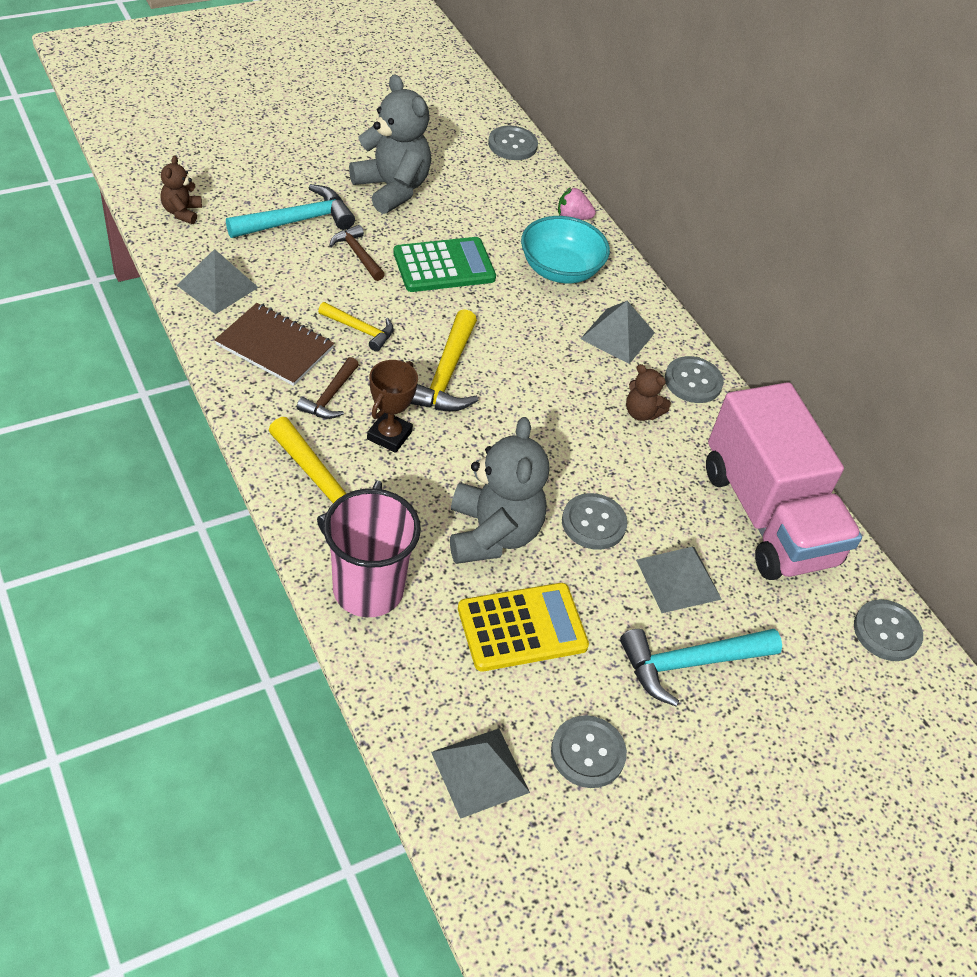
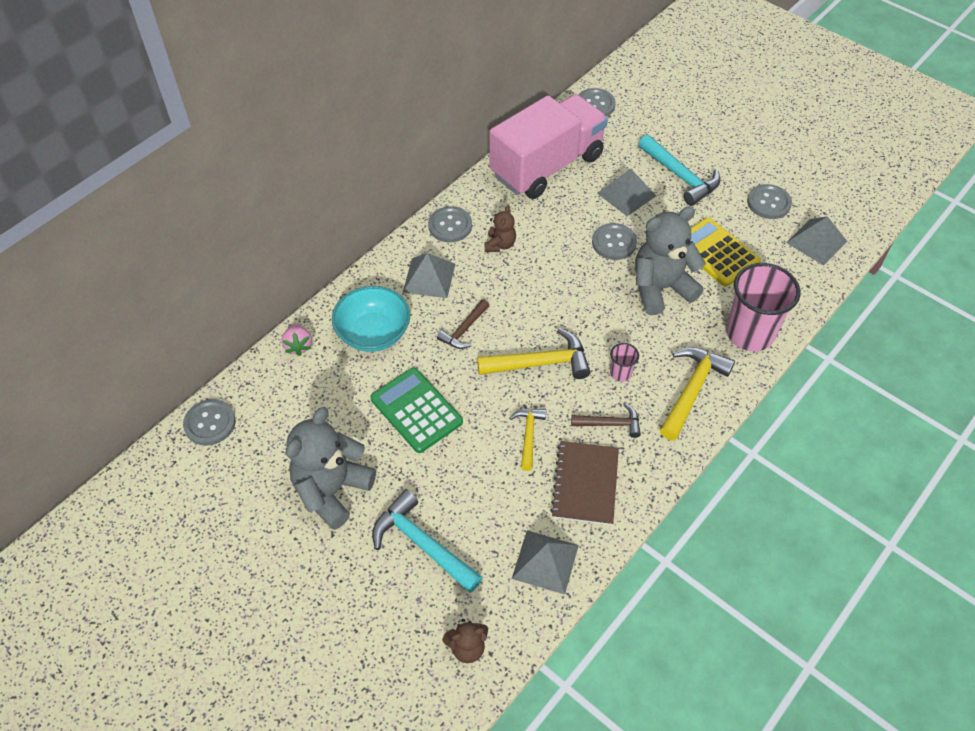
camera: 105 degrees left, 5 degrees up
(357, 254) = (439, 477): brown hammer -> brown hammer (464, 330)
(389, 435) = (620, 373): brown trophy -> pink cup

